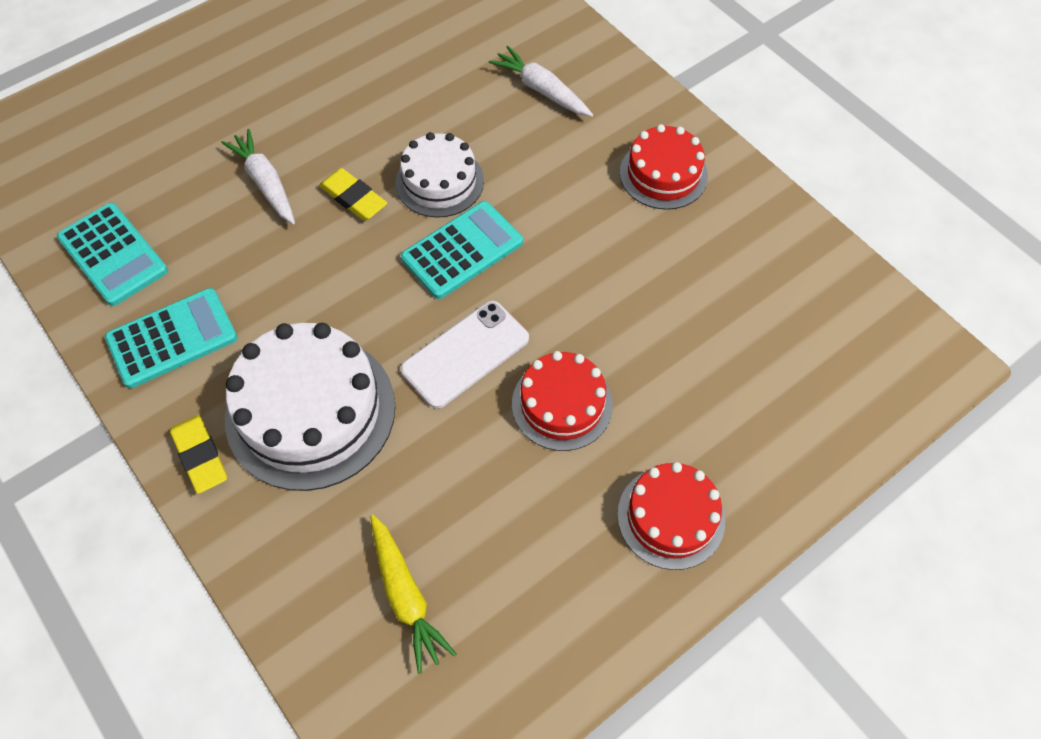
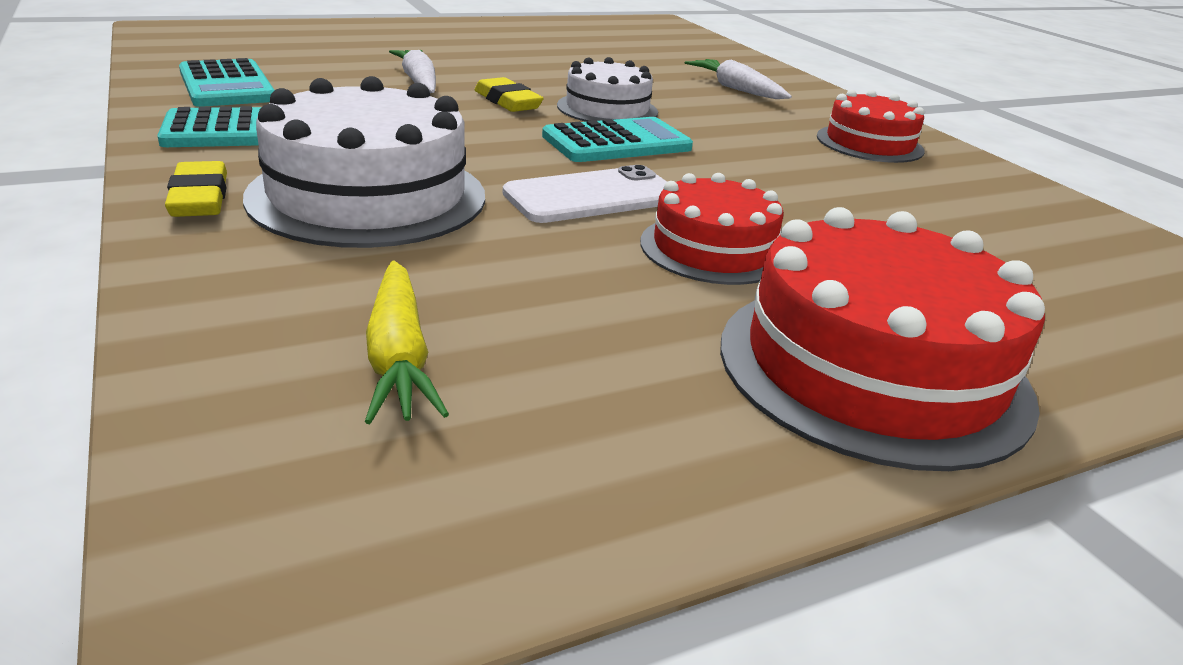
camera: 10 degrees right, 30 degrees down
(671, 517) = (872, 368): red cake -> red cake, size x1.67

